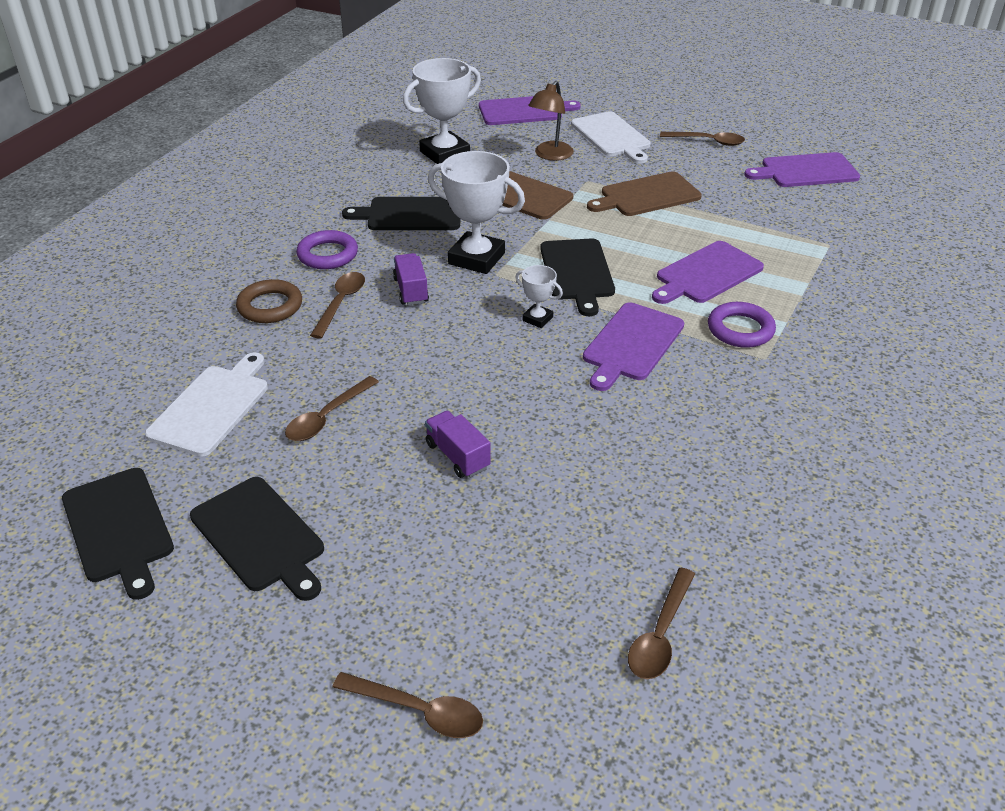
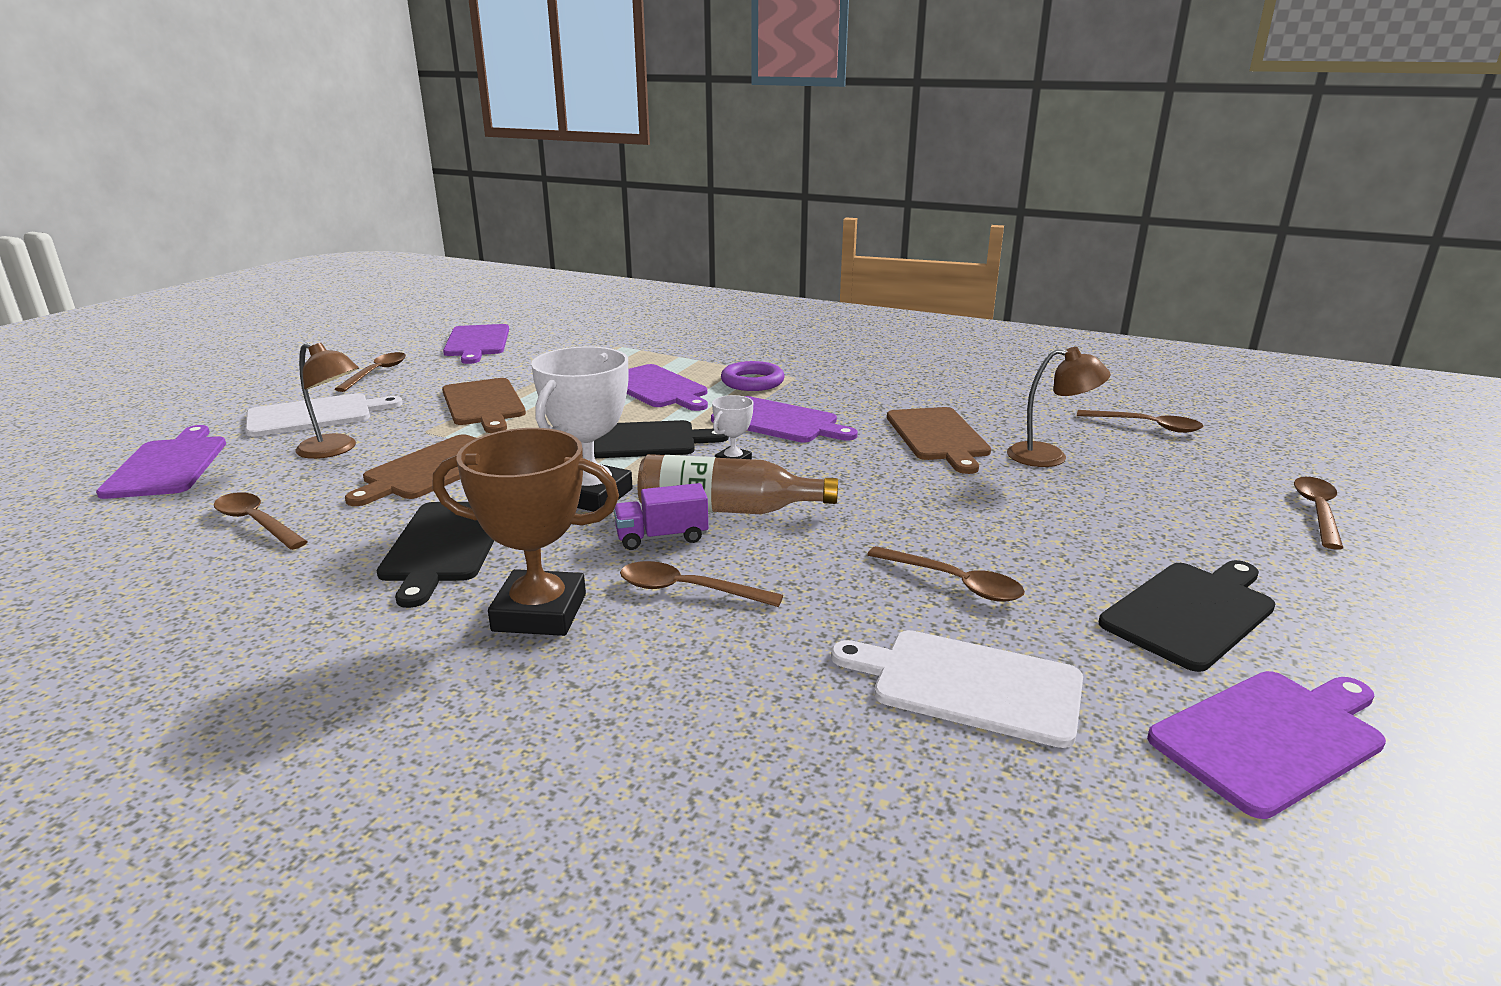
camera: 90 degrees left, 15 degrees down
(119, 528) = (1271, 737): black cutting board -> purple cutting board
(270, 306) = (690, 657): brown ring -> none
(327, 254) = (540, 612): purple ring -> brown trophy
(445, 154) = (257, 523): white trophy -> brown spoon
(450, 316) = (726, 509): none -> brown bottle
(457, 456) = (987, 501): purple truck -> none
(559, 520) = (1049, 456): none -> brown lamp
(605, 445) = (938, 436): none -> brown cutting board

